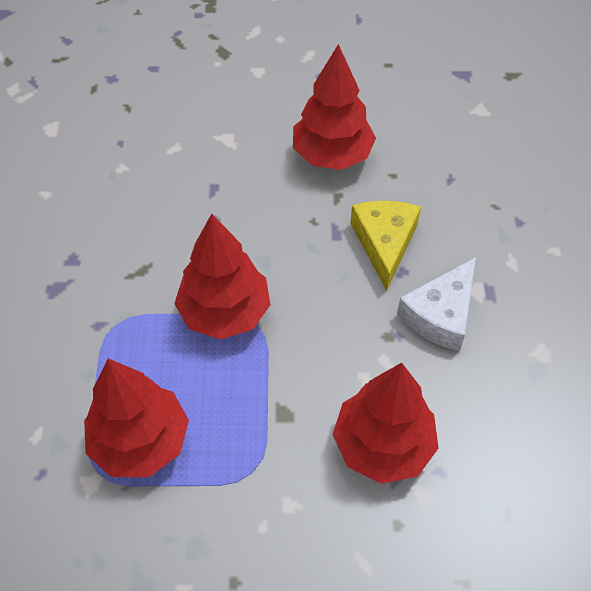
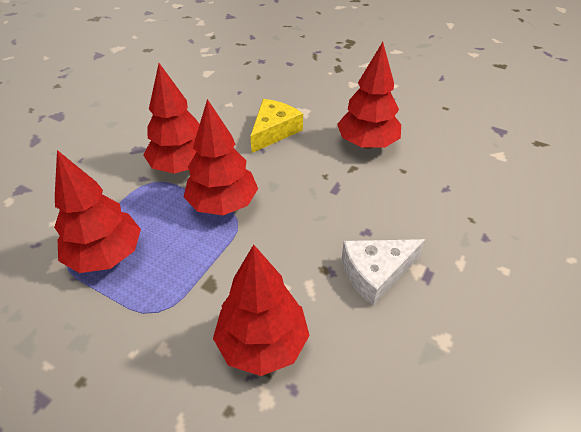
camera: 30 degrees right, 10 degrees down
(134, 286) = (182, 166): none -> red tree
(384, 243) = (366, 208): yellow cheese -> yellow cheese (274, 131)

